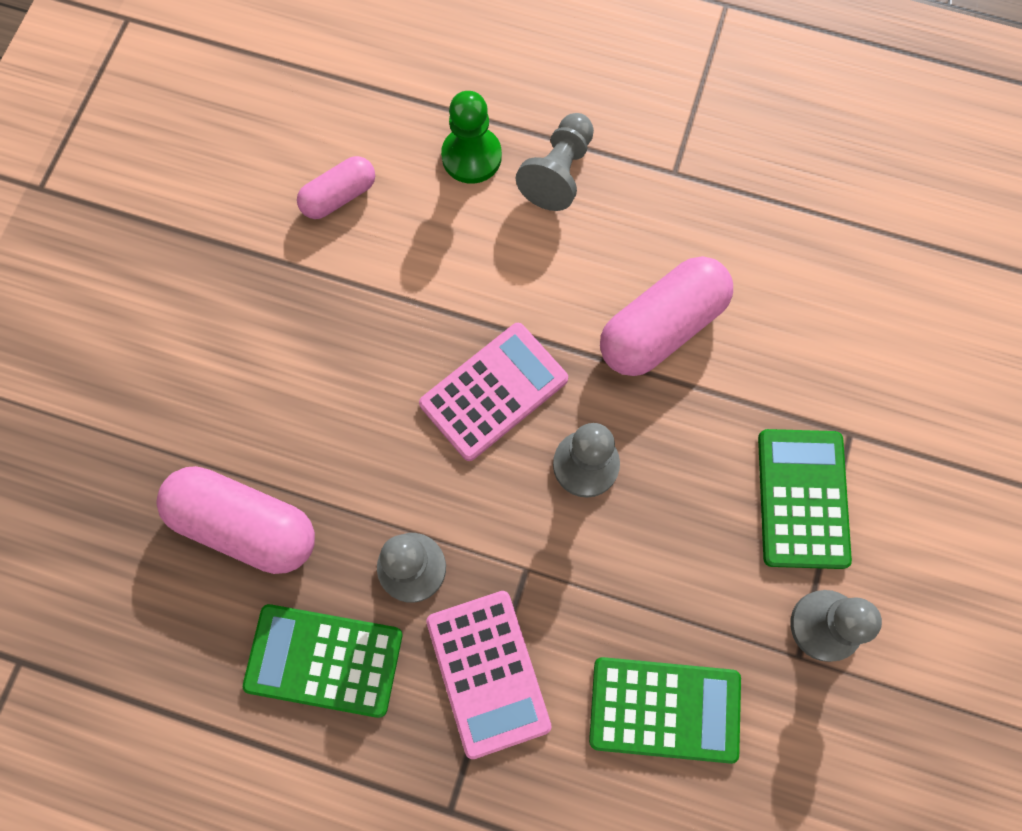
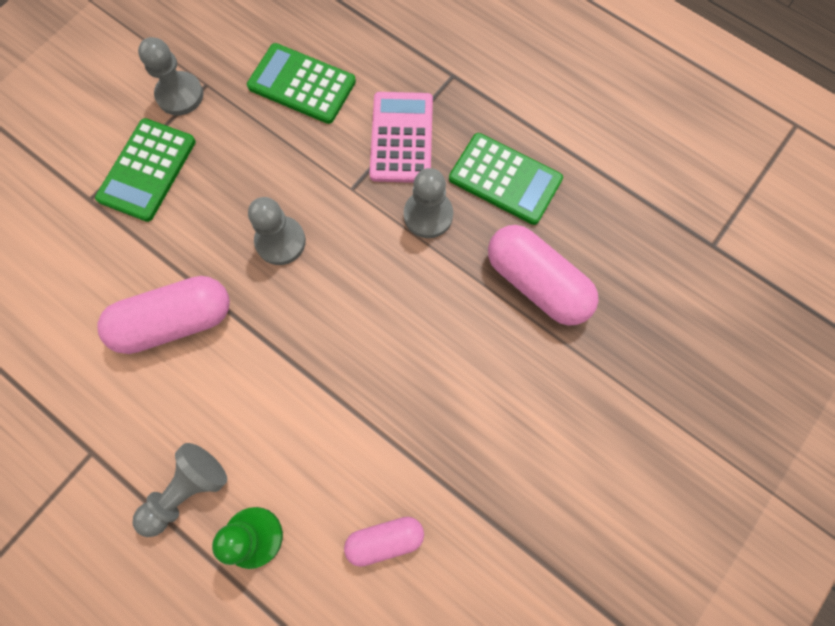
camera: 160 degrees left, 0 degrees up
(494, 392) = (323, 317): pink calculator -> none

